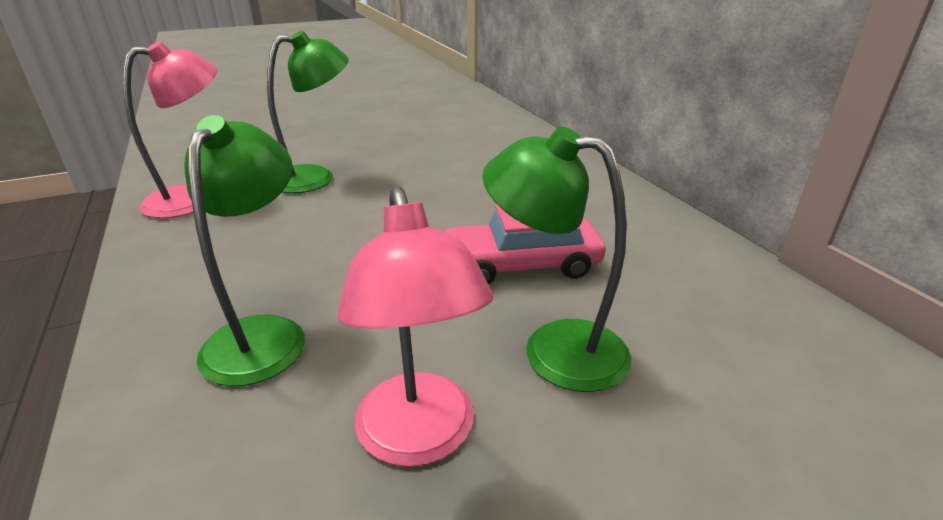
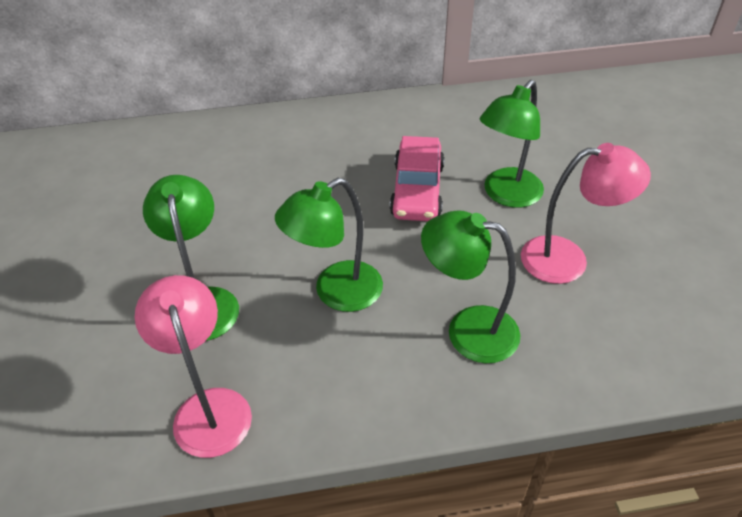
camera: 75 degrees left, 15 degrees up
(328, 235) = (336, 293): none -> green lamp

